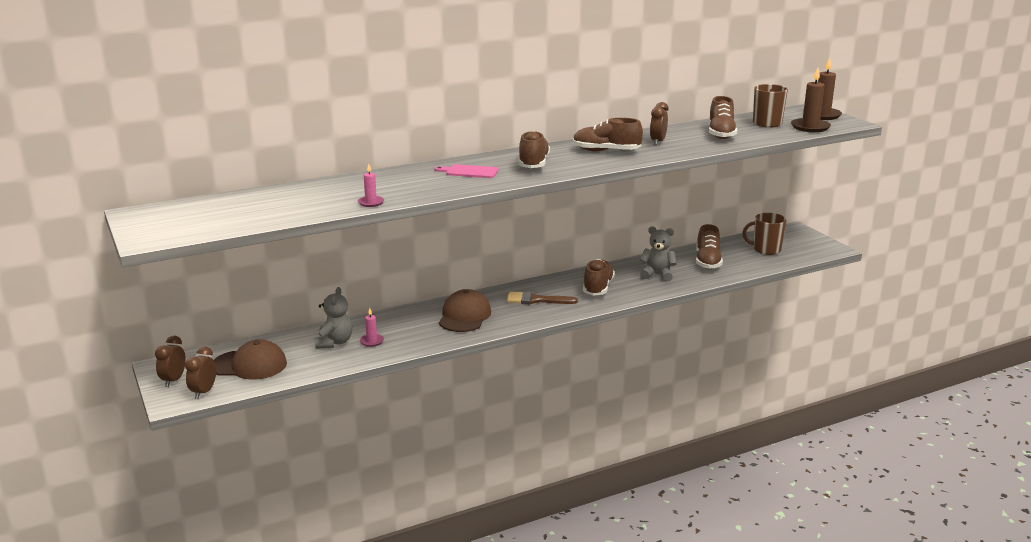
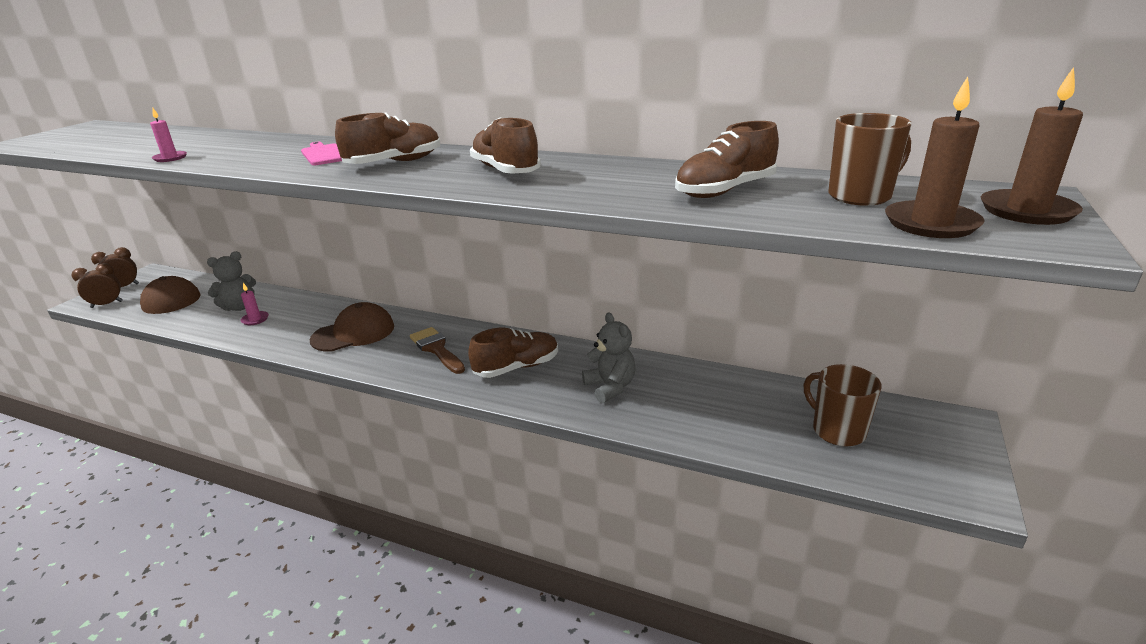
camera: 50 degrees right, 5 degrees up
(657, 142) = (601, 177): brown clock -> none
(707, 262) = (710, 403): brown shoe -> none

